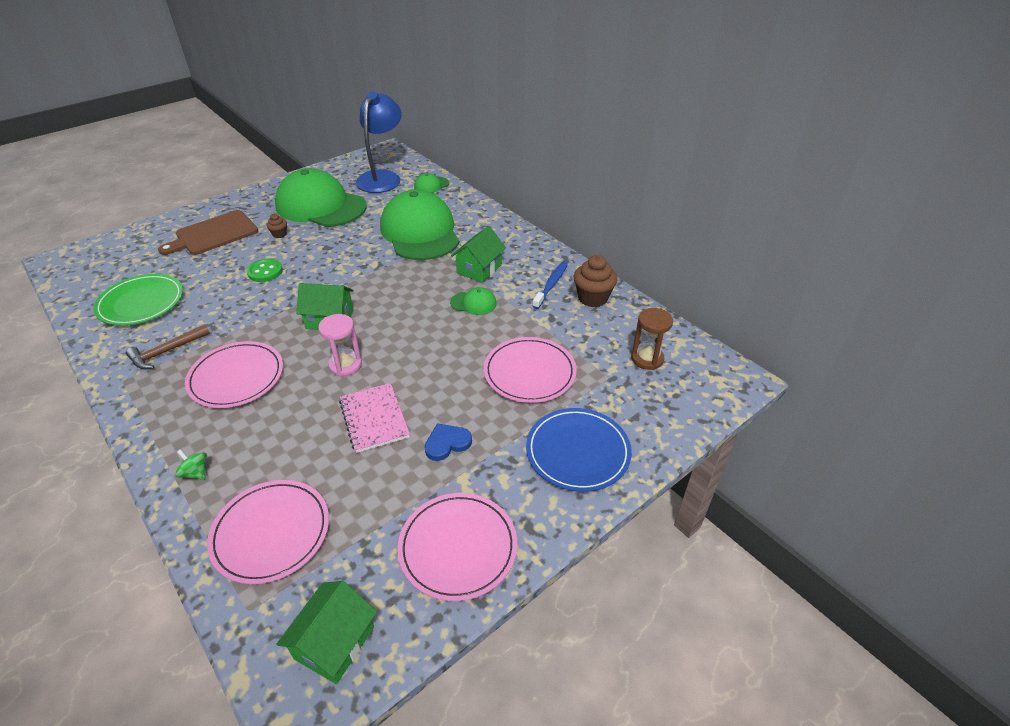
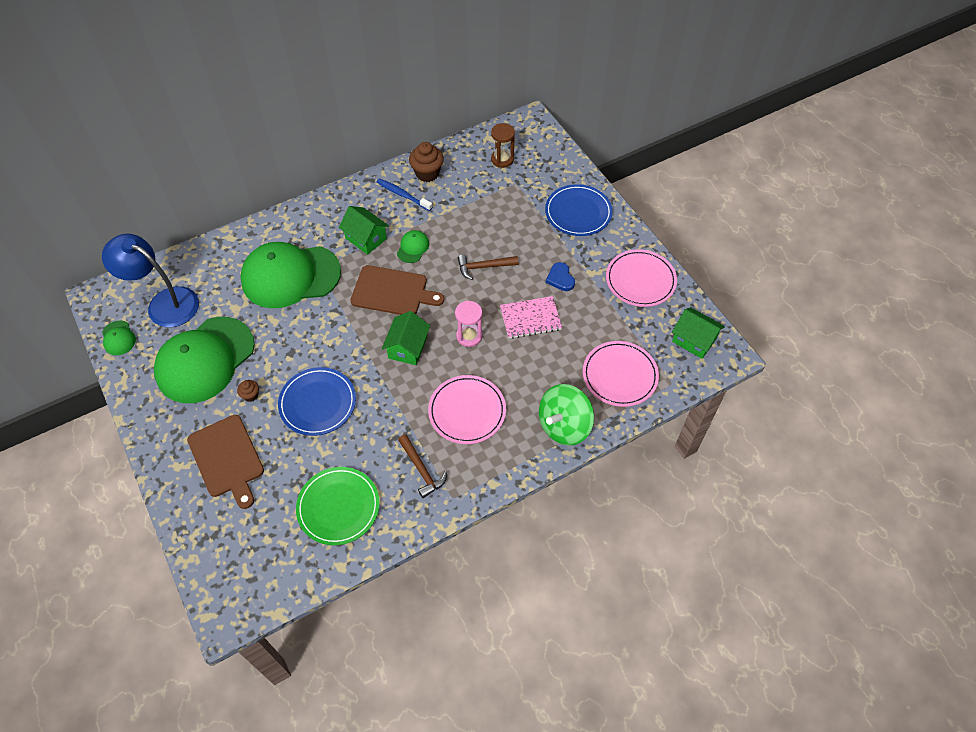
camera: 80 degrees left, 15 degrees up
(196, 473) = (564, 426): green spinning top -> green spinning top, size x2.47
(265, 272) = (317, 403): green button -> blue plate
(407, 298) = (392, 291): none -> brown cutting board
(431, 185) = (201, 260): green cap -> green cap (118, 338)
(455, 364) = (484, 267): none -> brown hammer
(529, 372) = (502, 225): pink plate -> none

